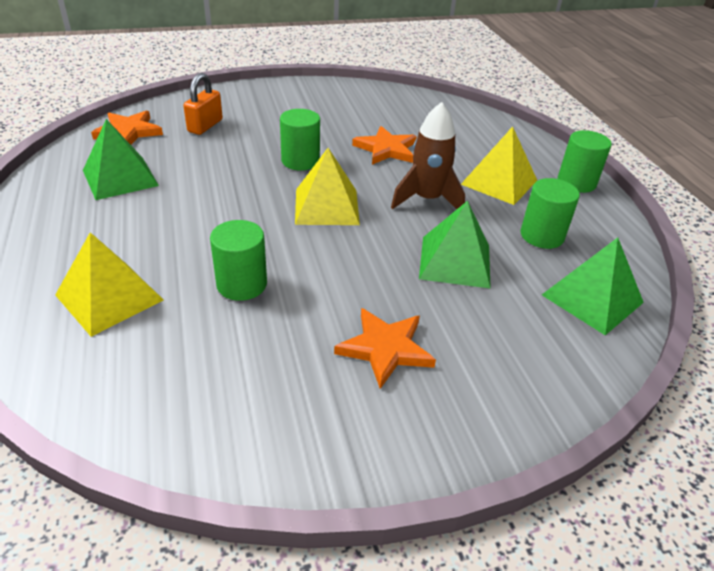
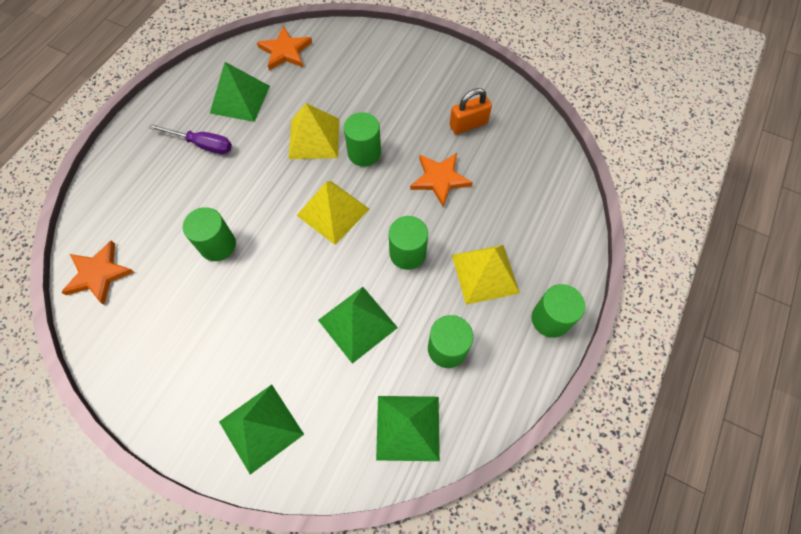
camera: 45 degrees right, 25 degrees up
(109, 297) = (148, 205): yellow pyramid -> yellow pyramid (314, 138)
(118, 224) = (202, 144): none -> purple screwdriver
(205, 126) = (339, 73): orange padlock -> orange padlock (468, 124)
(385, 349) = (239, 356): orange star -> orange star (98, 274)
(427, 200) = (407, 253): brown rocket -> green cylinder
(485, 385) = (261, 428): none -> green pyramid

